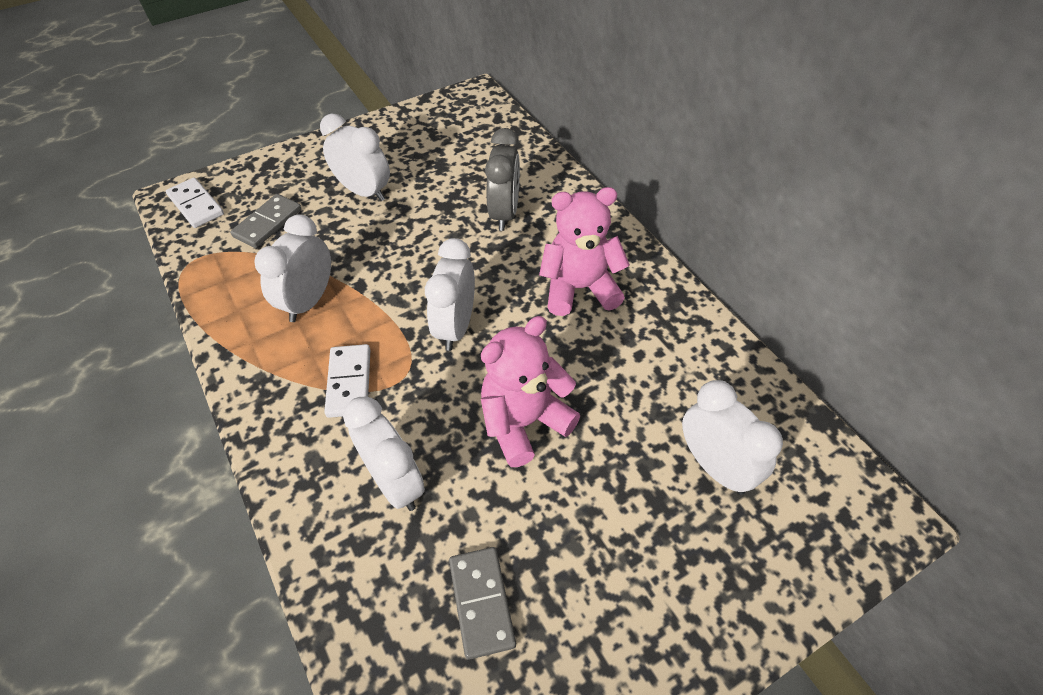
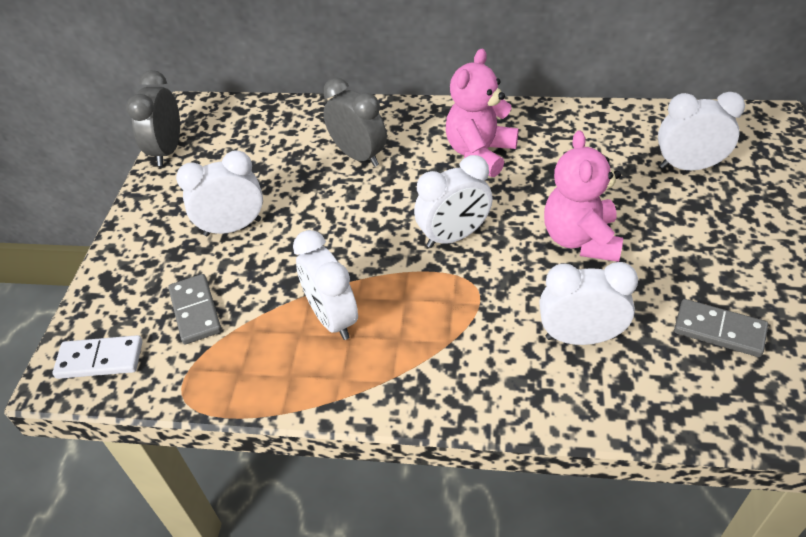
camera: 50 degrees left, 5 degrees down
(349, 382) = (453, 326): white domino -> none
(417, 111) = (167, 150): none -> grey clock
(455, 327) = (454, 236): white clock -> white clock turned 75 degrees counterclockwise

